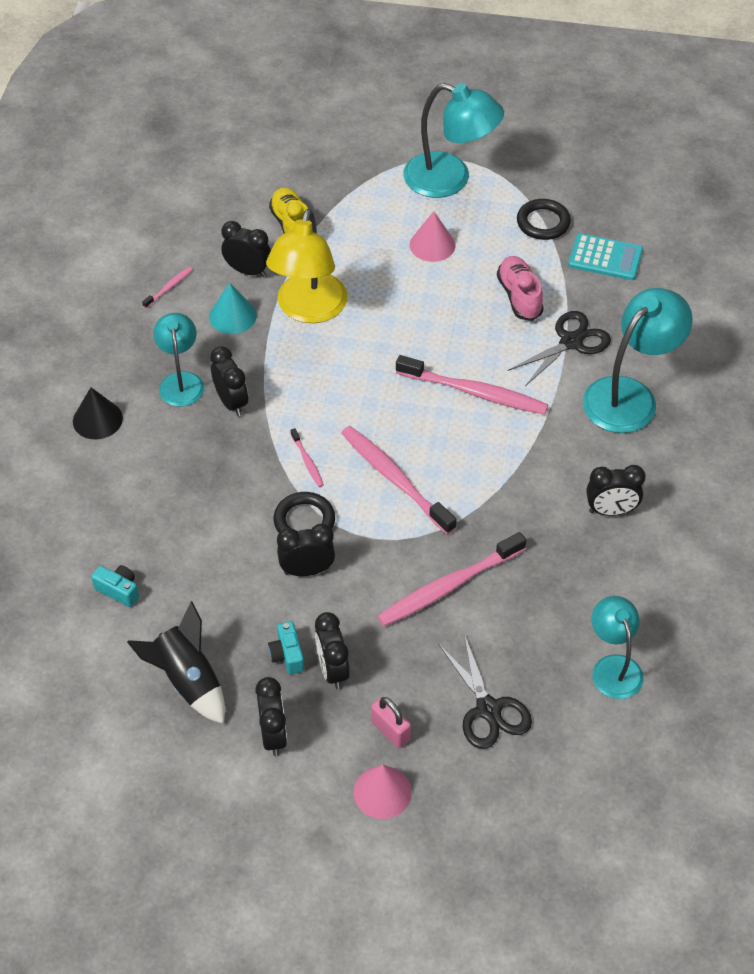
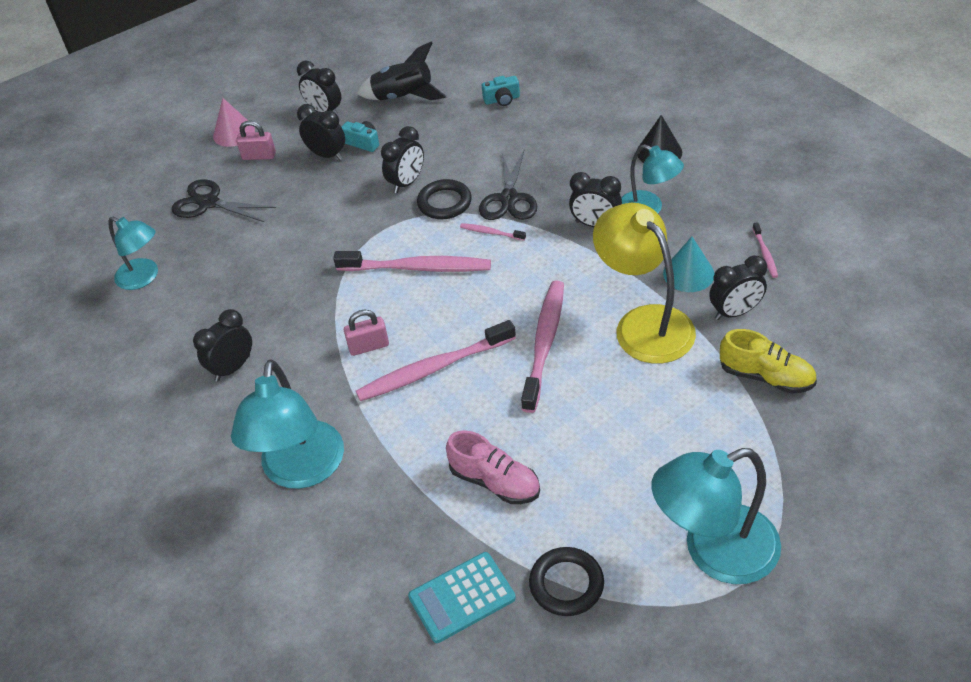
camera: 140 degrees right, 5 degrees down
(432, 245) = (632, 464): pink cone -> none
(449, 586) = (304, 240): pink toothbrush -> pink toothbrush (544, 344)
(499, 445) = (369, 346): none -> pink padlock
(571, 342) = (402, 477): black scissors -> black scissors (509, 199)

